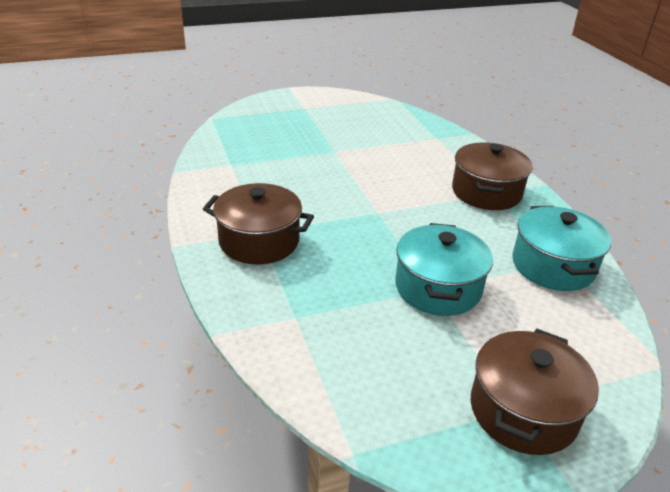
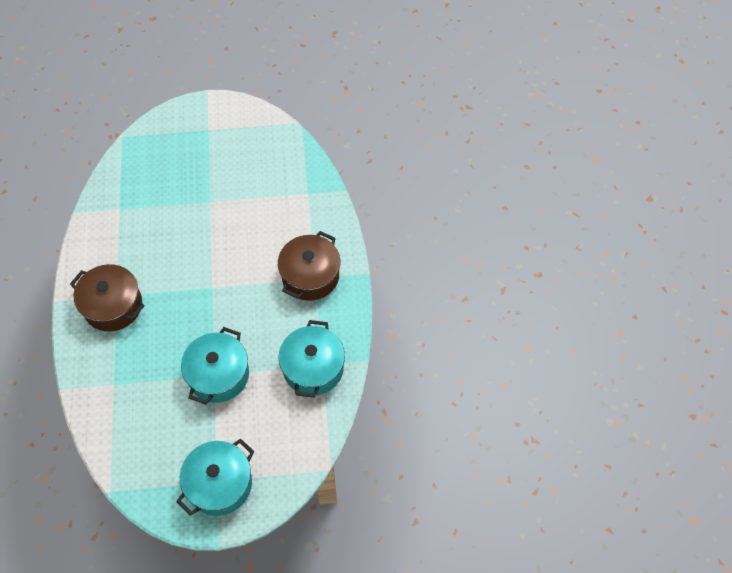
camera: 15 degrees right, 25 degrees up
(523, 411) = (220, 484): brown pot -> turquoise pot

